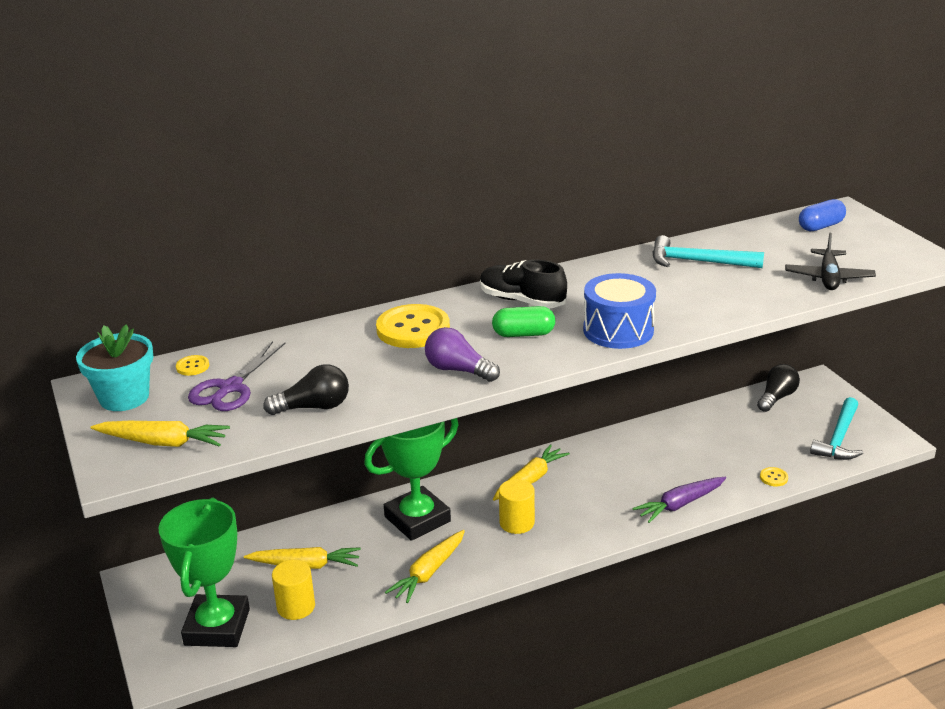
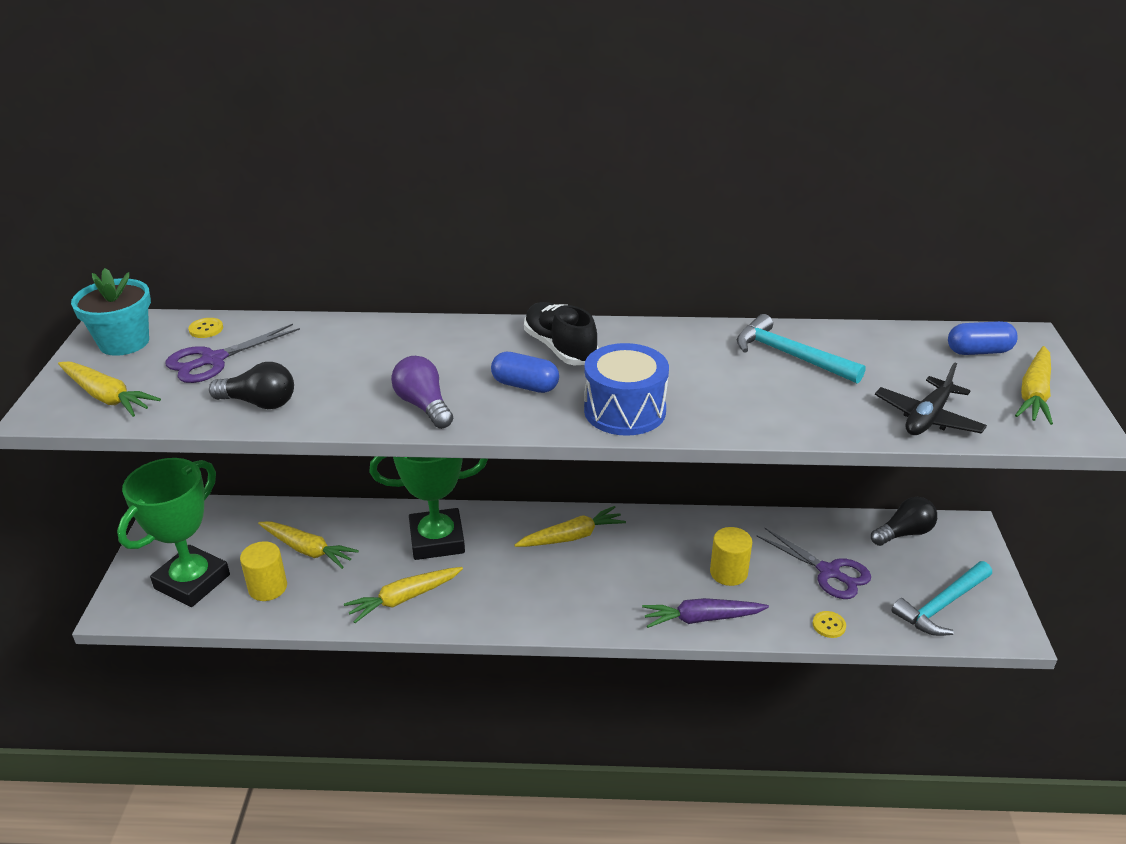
camera: 25 degrees right, 5 degrees up
(413, 329) = (427, 348): yellow button -> none
(517, 523) = (524, 578): yellow cylinder -> yellow cylinder (728, 573)
(523, 334) = (525, 385): green capsule -> blue capsule
(745, 441) = (829, 572): none -> purple scissors
(880, 244) = (1034, 394): none -> yellow carrot

